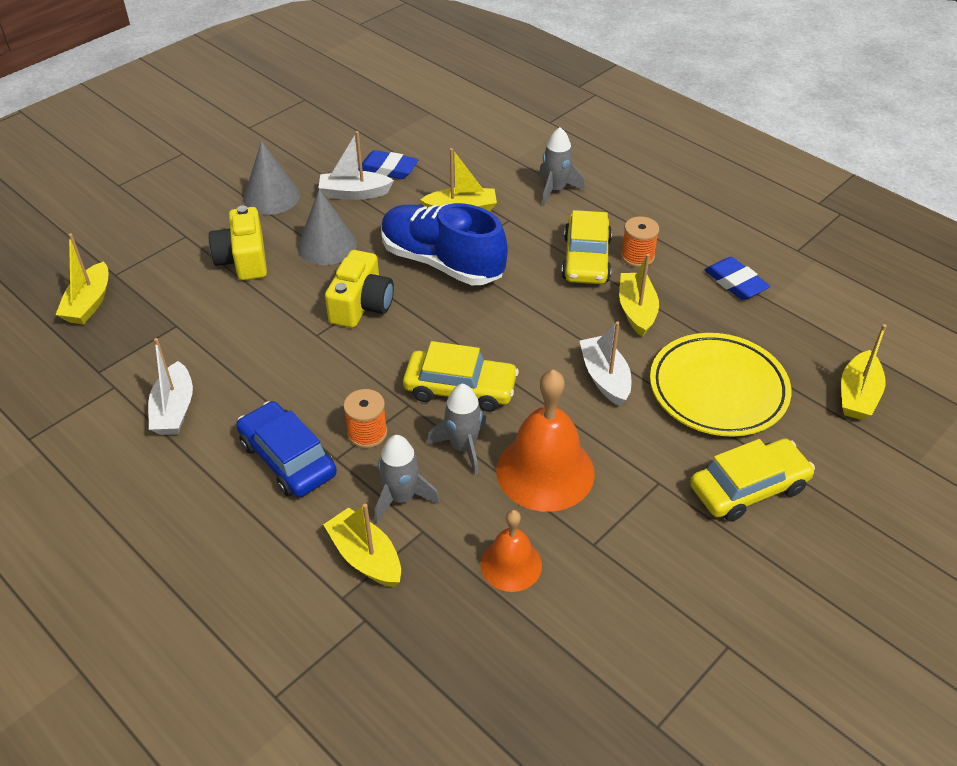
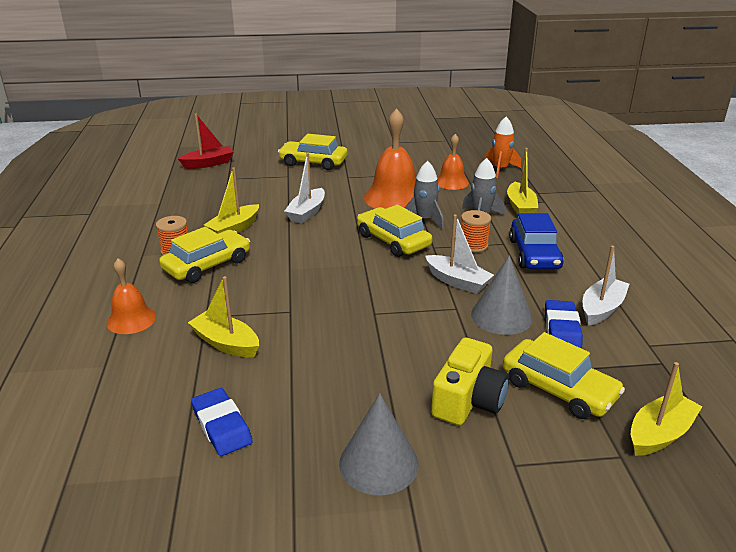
camera: 140 degrees left, 15 degrees down
(180, 301) = (558, 389): none -> yellow car
(327, 245) = (377, 373): grey cone -> grey cone (501, 316)
(354, 193) = (290, 415): white boat -> white boat (457, 281)
(361, 305) = (401, 311): yellow camera -> none
(442, 262) = (303, 311): blue shoe -> none
(473, 663) = (500, 169): none -> orange rocket
(555, 190) = (131, 319): grey rocket -> orange bell
(718, 390) = (262, 188): yellow plate -> none
(735, 282) = (157, 216): blue eraser -> blue eraser (562, 328)
(857, 395) = (208, 164): yellow boat -> red boat

